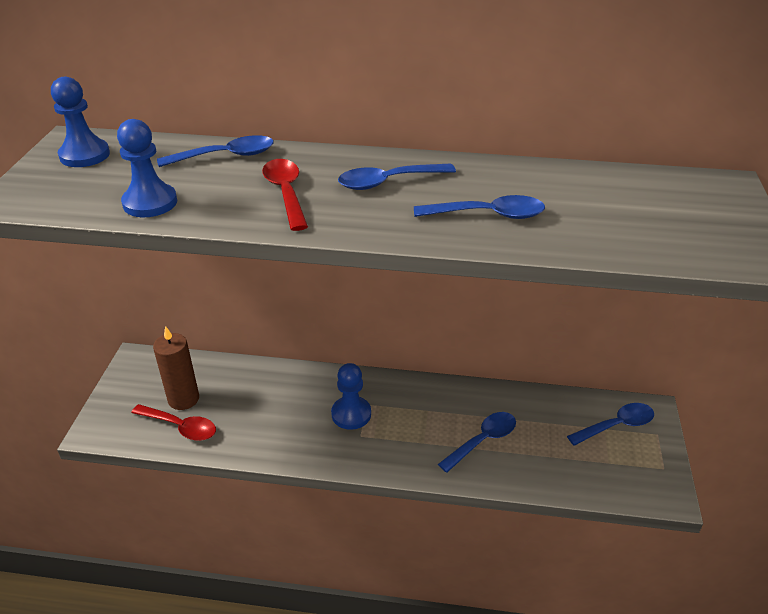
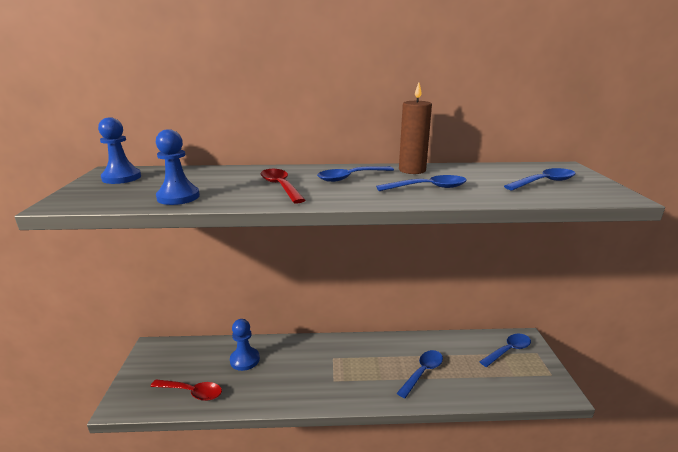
camera: 10 degrees left, 15 degrees down
(183, 399) = (192, 371): brown candle -> brown candle (412, 170)
(226, 156) = (229, 173): blue spoon -> blue spoon (544, 182)
(351, 414) = (323, 366): blue pawn -> blue pawn (244, 360)

